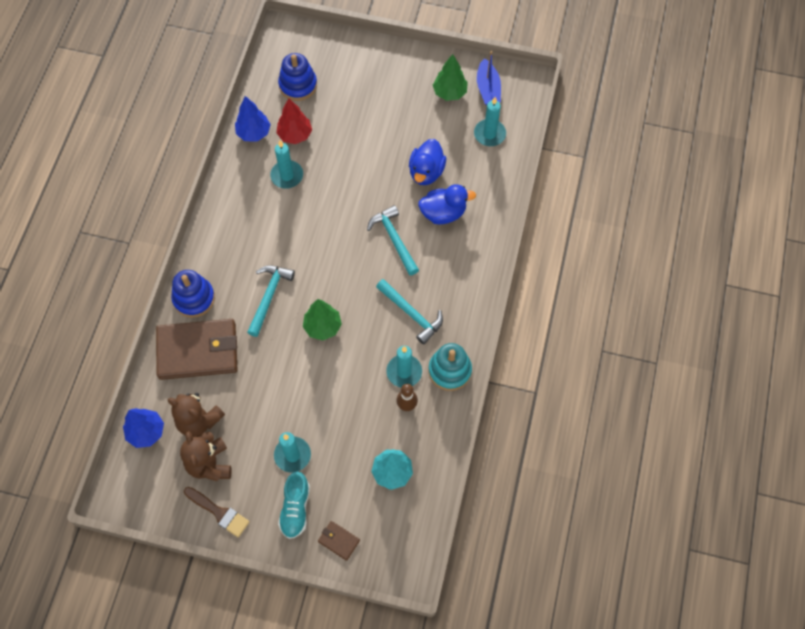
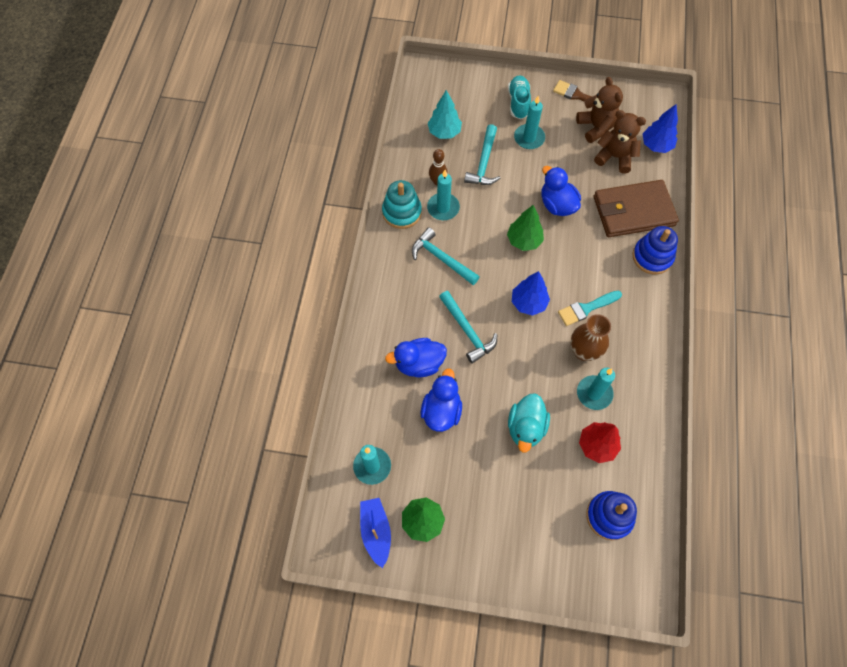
camera: 175 degrees right, 0 degrees up
(254, 133) = (644, 444): blue tree -> blue tree (528, 303)
(269, 297) = (581, 264): turquoise hammer -> turquoise hammer (484, 163)
(275, 251) = (586, 308): none -> turquoise brush
(278, 365) = (557, 205): none -> blue duck
(287, 212) = (584, 351): none -> brown vase
(338, 541) = (480, 85): brown wallet -> none
(353, 153) = (526, 427): none -> turquoise duck

